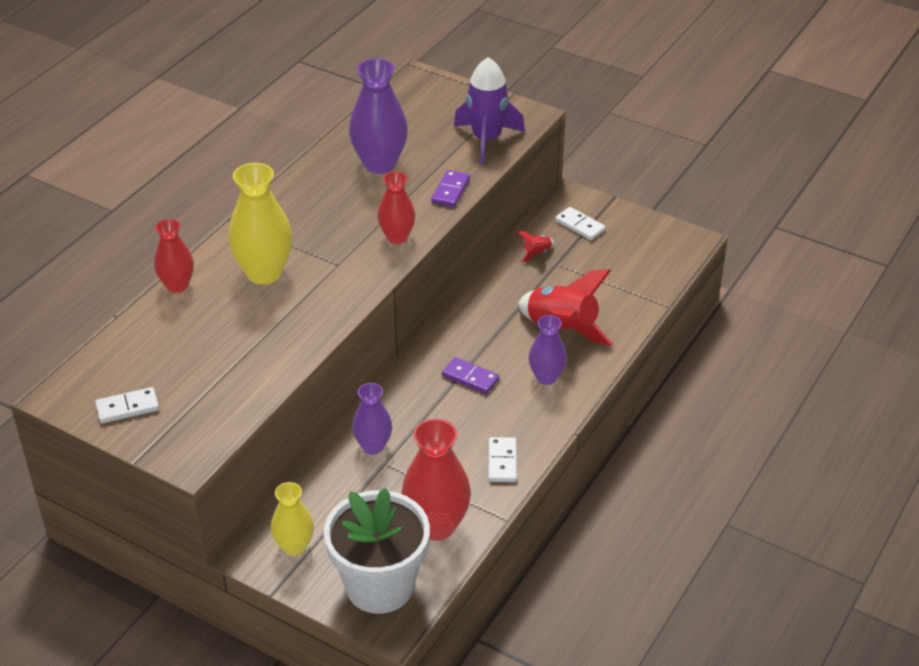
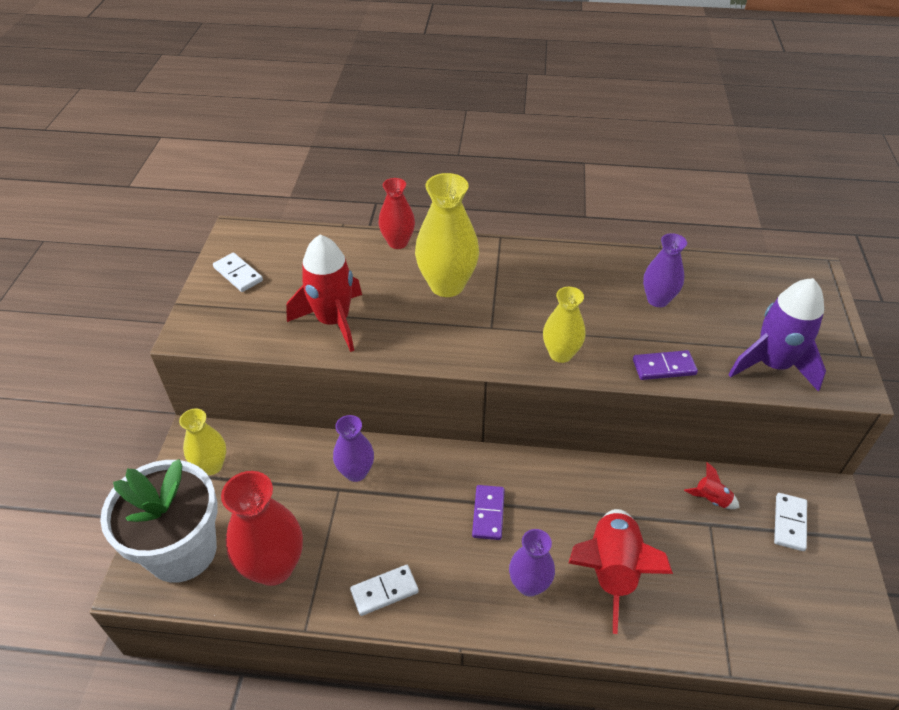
camera: 65 degrees right, 5 degrees up
(252, 357) = (333, 321): none -> red rocket
(379, 164) = (657, 300): purple vase -> purple vase, size x0.61
(397, 237) = (560, 354): red vase -> yellow vase

